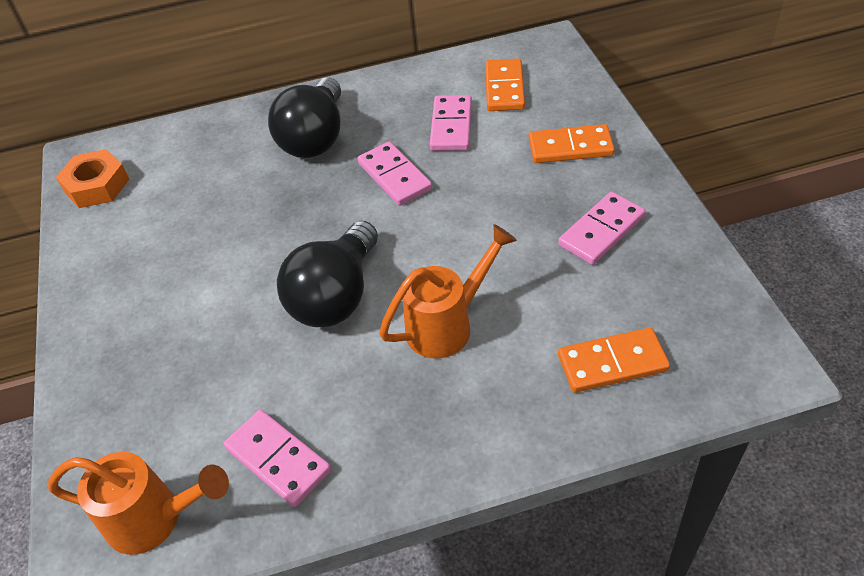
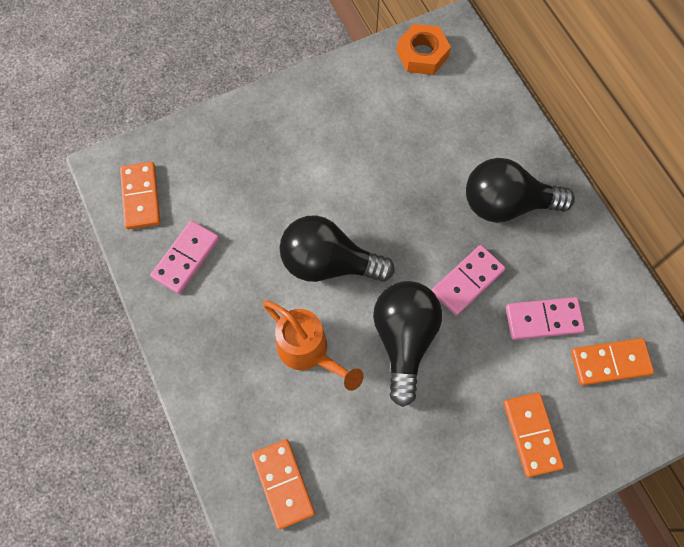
camera: 75 degrees right, 20 degrees up
(155, 519) = (141, 197): orange watering can -> orange domino
(450, 234) = (404, 339): none -> black light bulb
(601, 231) = (424, 469): pink domino -> none

